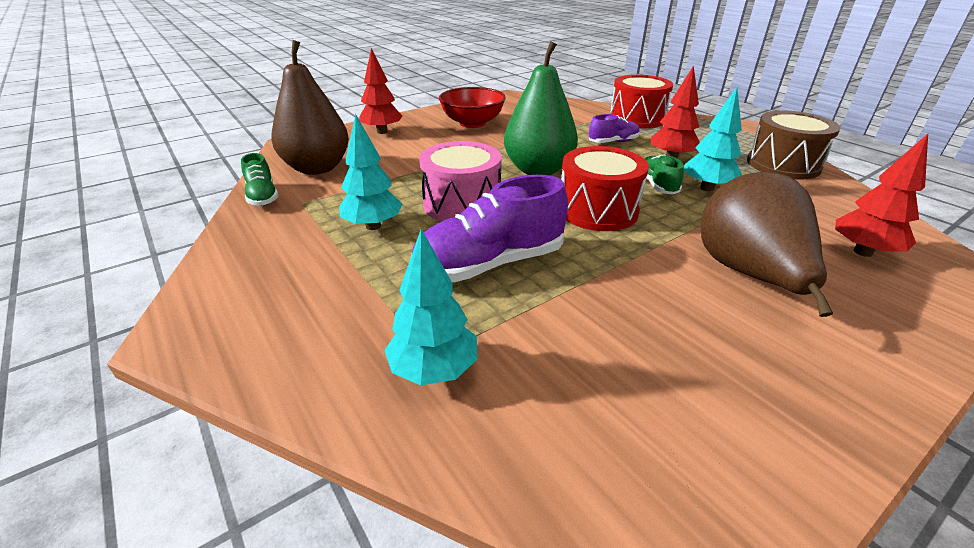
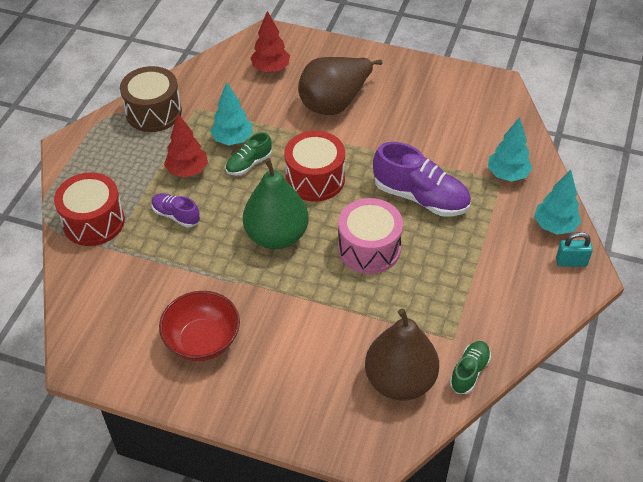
camera: 125 degrees left, 15 degrees up
(219, 331) = (571, 262): none -> turquoise padlock
(373, 226) = (438, 274): turquoise tree -> turquoise tree (554, 226)
(382, 132) = (285, 401): red tree -> none

